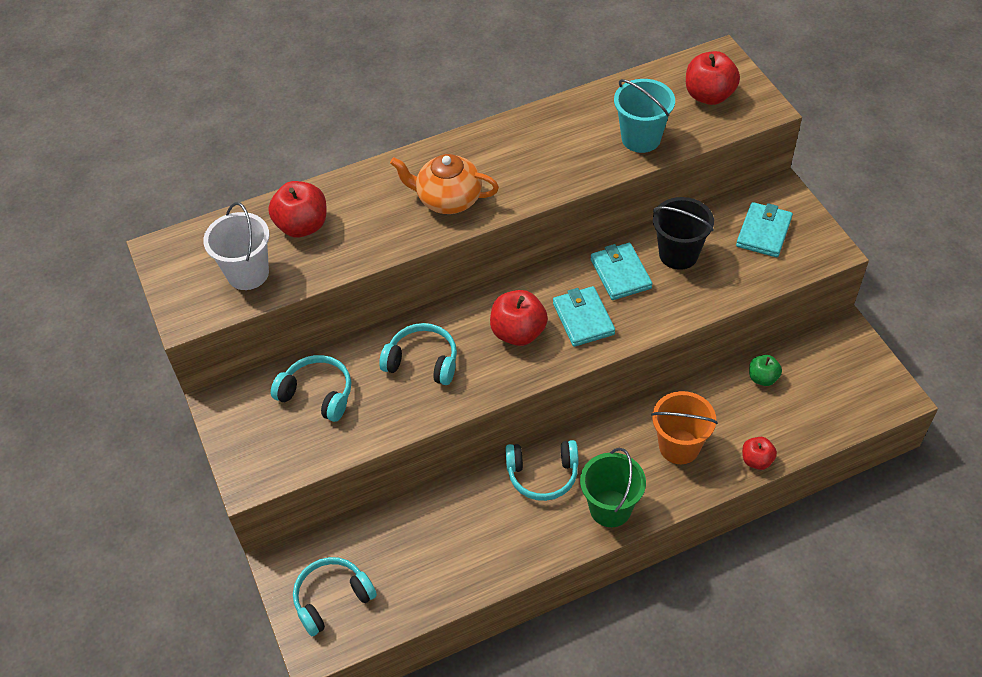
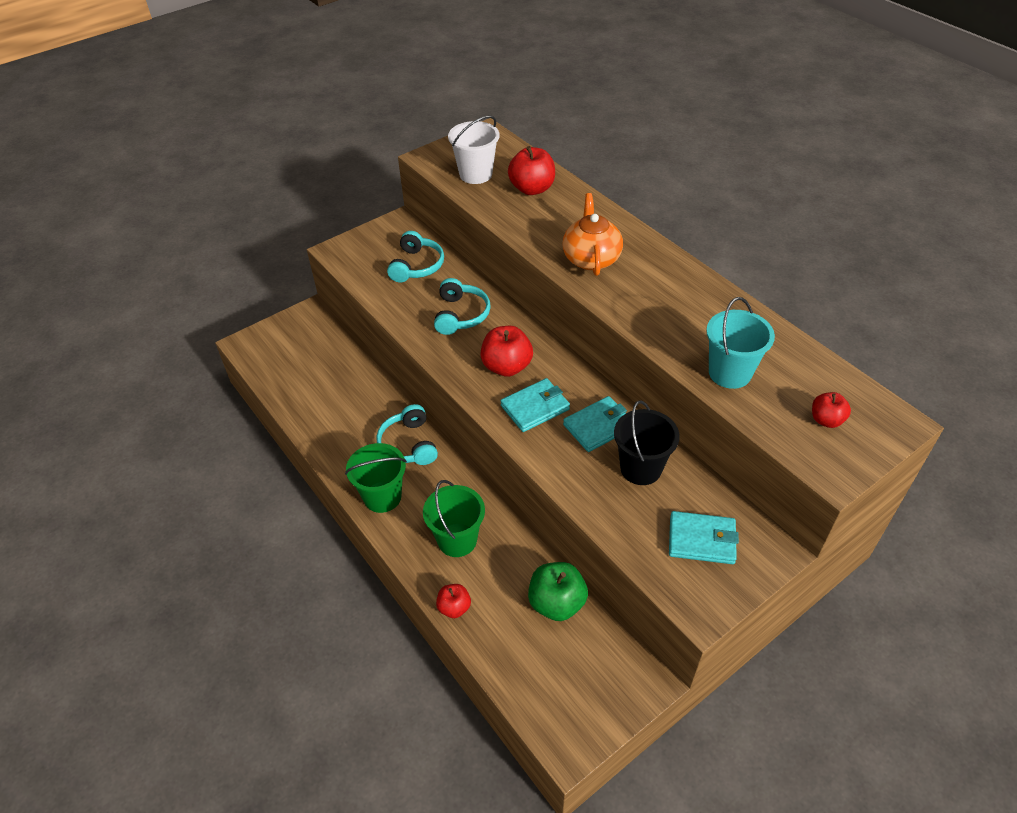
camera: 75 degrees right, 5 degrees down
(332, 598) = (284, 344): turquoise headphones -> none
(679, 446) = (457, 540): orange bucket -> green bucket
(709, 95) = (826, 420): red apple -> red apple, size x0.59
(762, 378) = (556, 603): green apple -> green apple, size x1.70

